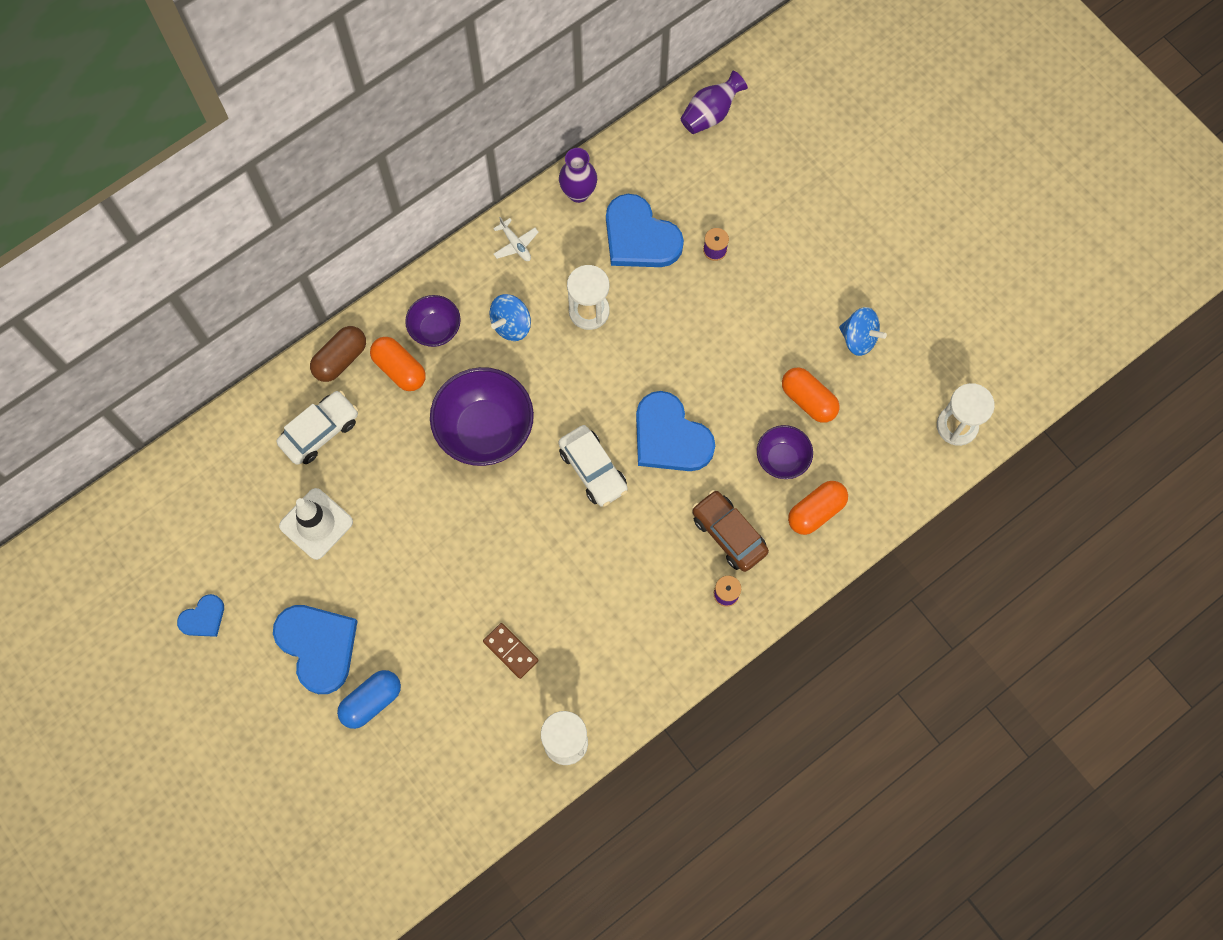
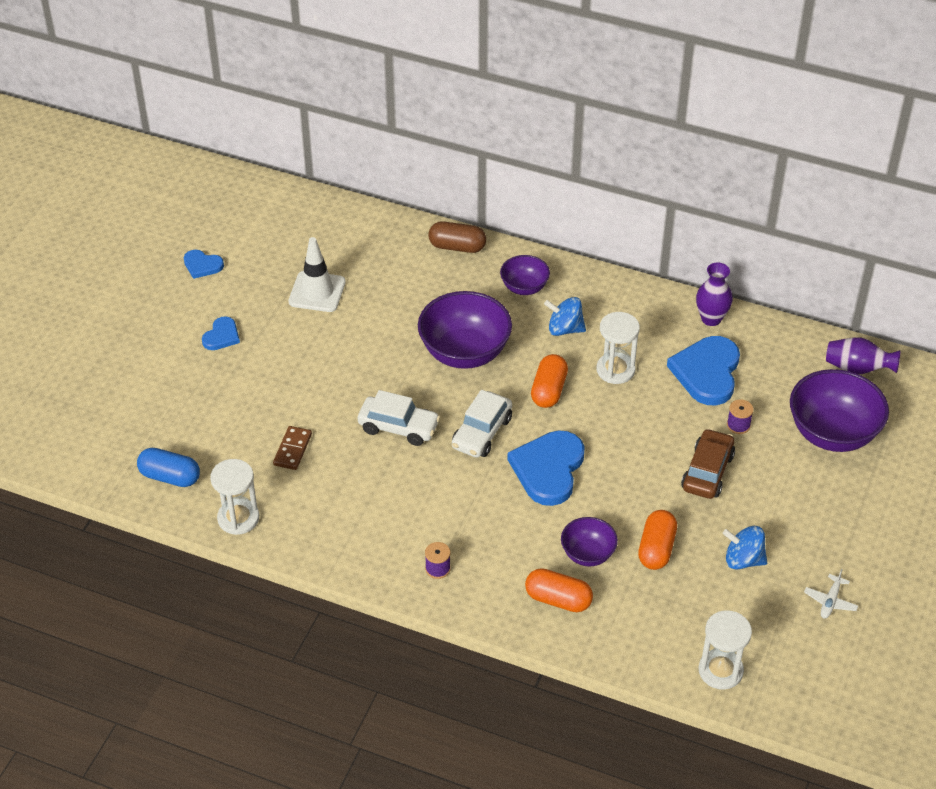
camera: 60 degrees right, 25 degrees down
(318, 646) = (221, 336): blue heart -> blue heart, size x0.52
(320, 431) = (391, 261): white car -> white car (398, 427)
(371, 701) = (198, 385): blue capsule -> blue capsule (170, 477)
(399, 369) = (475, 282): orange capsule -> orange capsule (549, 390)
(515, 244) = (634, 301): white plane -> white plane (830, 601)
(728, 534) = (492, 547): brown car -> brown car (707, 472)
(769, 181) = (832, 433): none -> purple bowl
(858, 338) = (743, 560): blue spinning top -> blue spinning top turned 105 degrees clockwise

